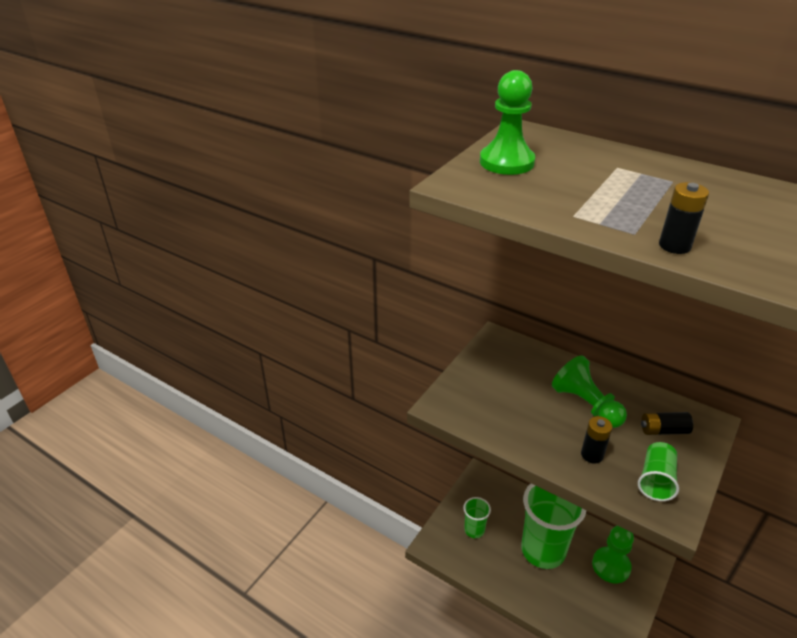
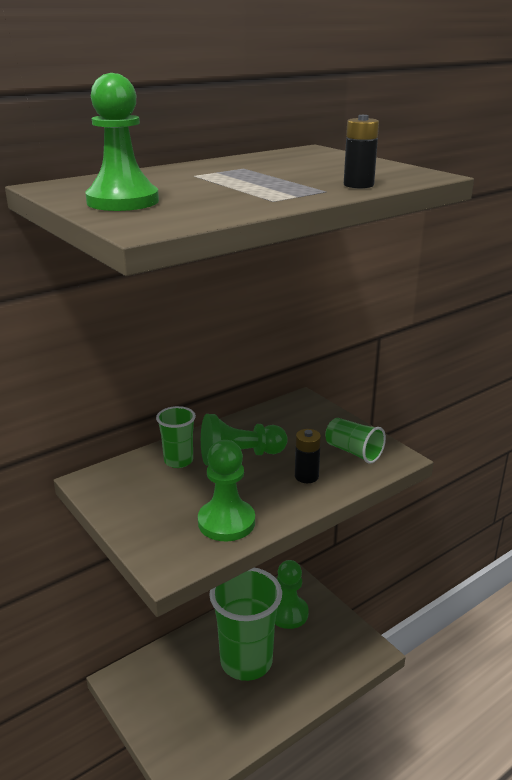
camera: 70 degrees left, 10 degrees down
(474, 530) = (188, 718): green cup -> green cup (178, 461)
(501, 422) = (226, 522): none -> green pawn
(663, 430) = (299, 426): black battery -> none

